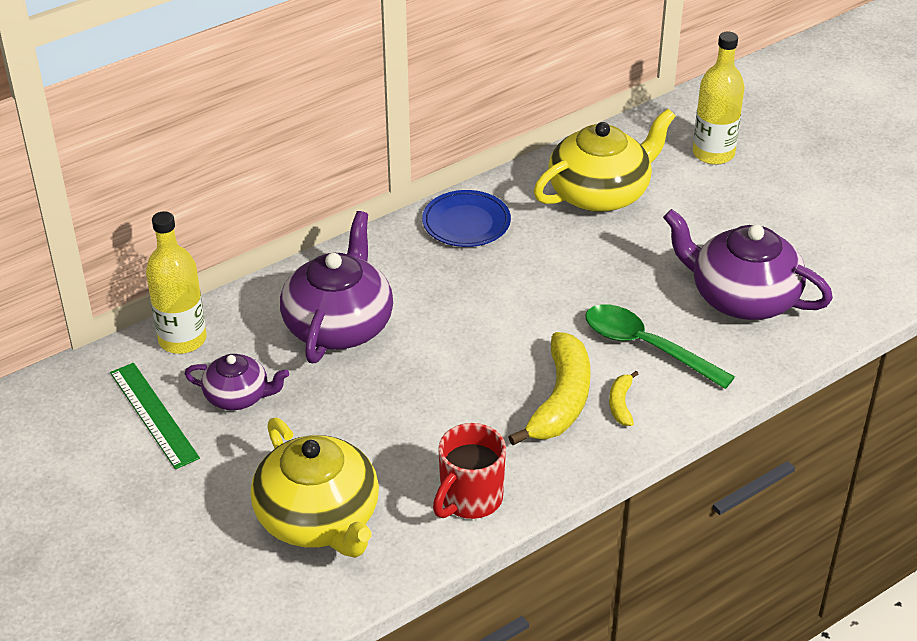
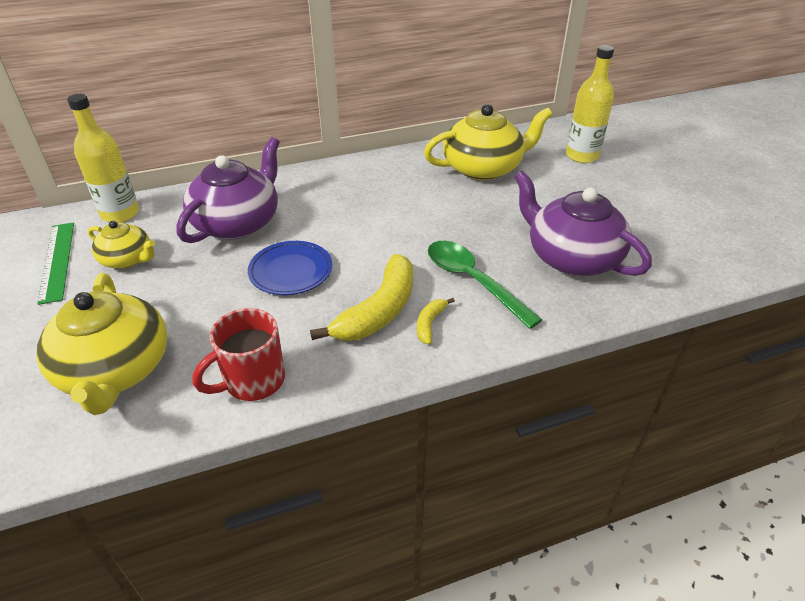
camera: 15 degrees right, 0 degrees up
(238, 396) = (128, 259): purple teapot -> yellow teapot
(466, 223) = (373, 172): blue plate -> blue plate (291, 271)

